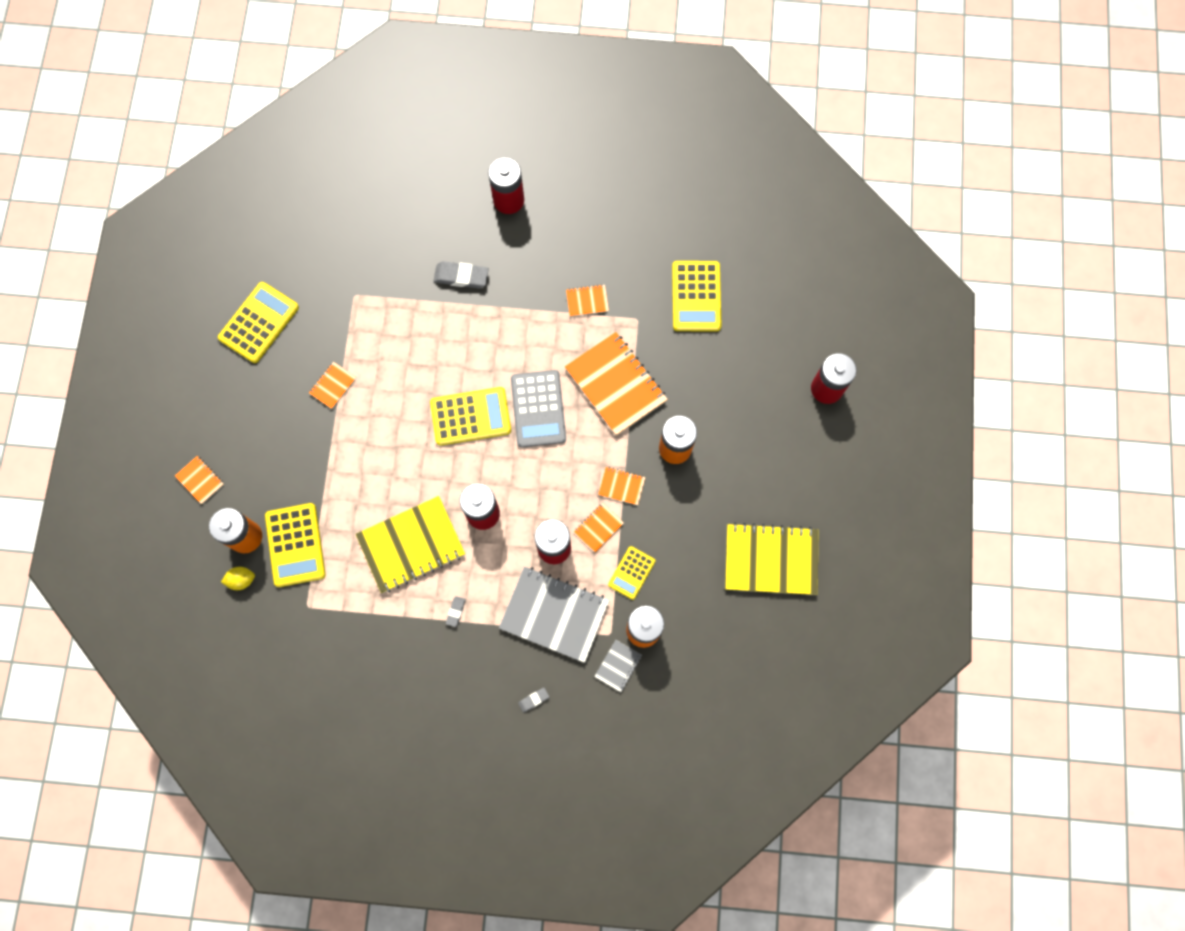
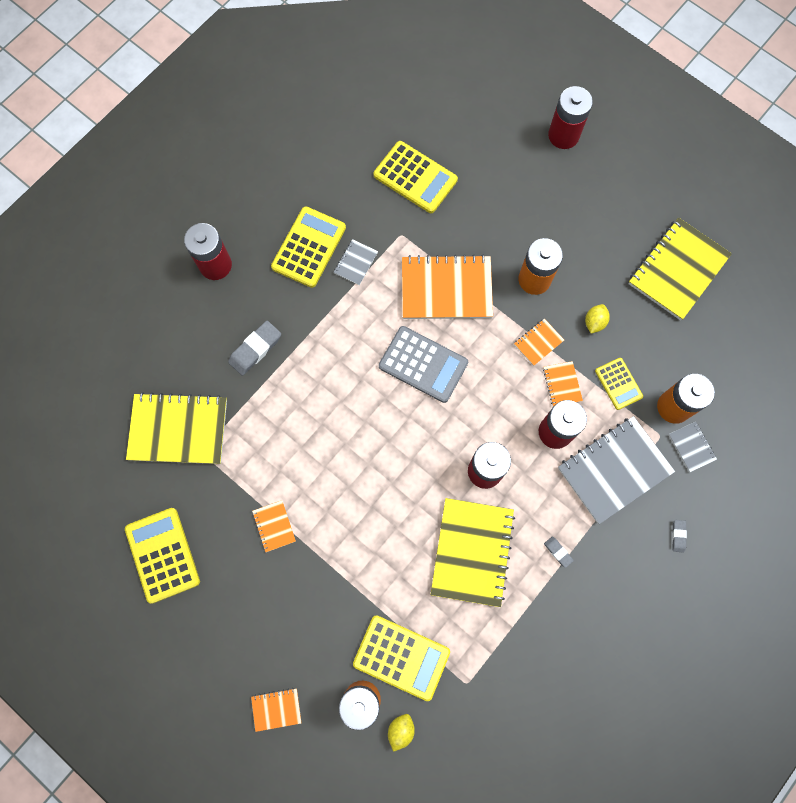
camera: 55 degrees left, 0 degrees up
(360, 266) = (178, 429): none -> yellow notebook
(470, 416) = (390, 425): yellow calculator -> yellow calculator (309, 247)
(587, 301) = (355, 263): orange notebook -> grey notebook
(672, 520) = (594, 322): none -> yellow lemon

